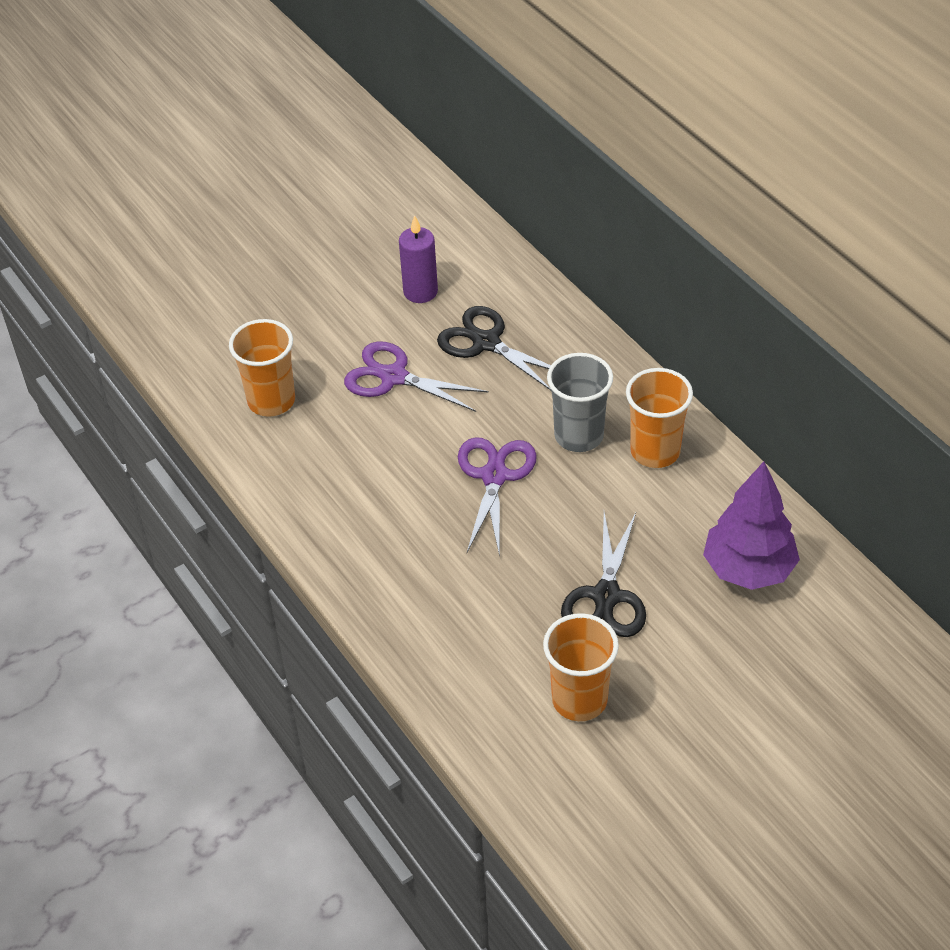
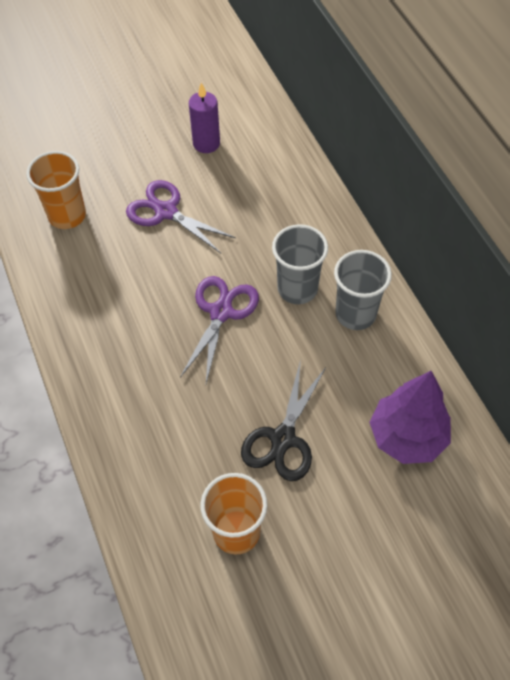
camera: 10 degrees right, 10 degrees up
(486, 343) = (245, 195): black scissors -> none
(655, 451) = (355, 314): orange cup -> grey cup

